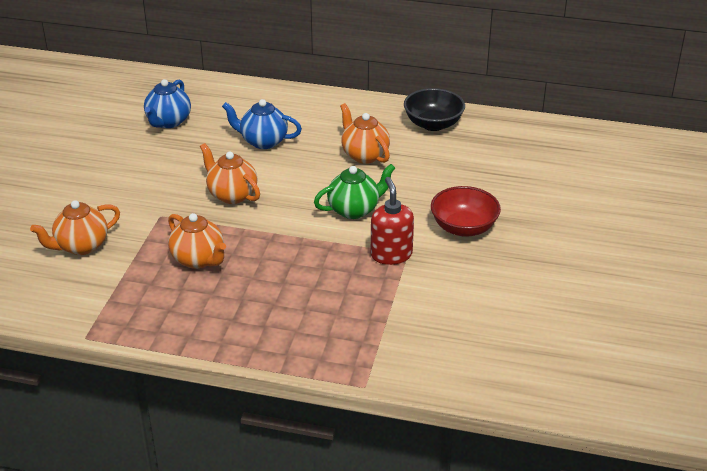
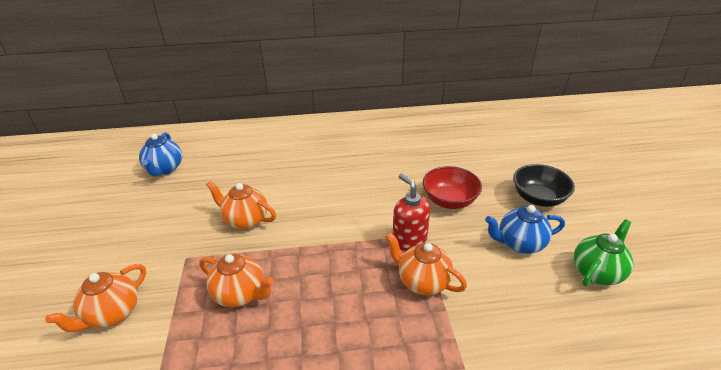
camera: 20 degrees left, 0 degrees up
(263, 141) = (252, 168): blue teapot -> blue teapot (519, 244)
(354, 210) = (356, 207): green teapot -> green teapot (597, 272)
(364, 155) = (338, 160): orange teapot -> orange teapot (422, 282)
(433, 124) = (375, 127): black bowl -> black bowl (538, 198)

